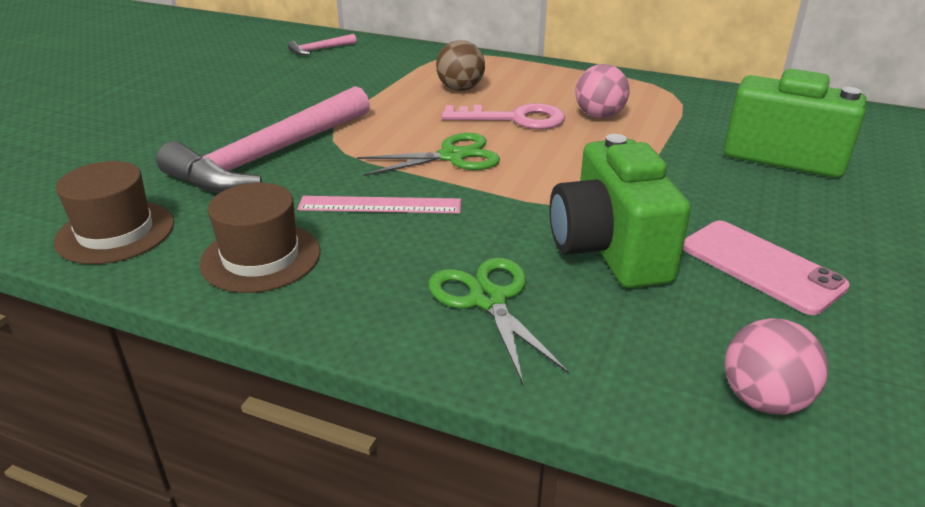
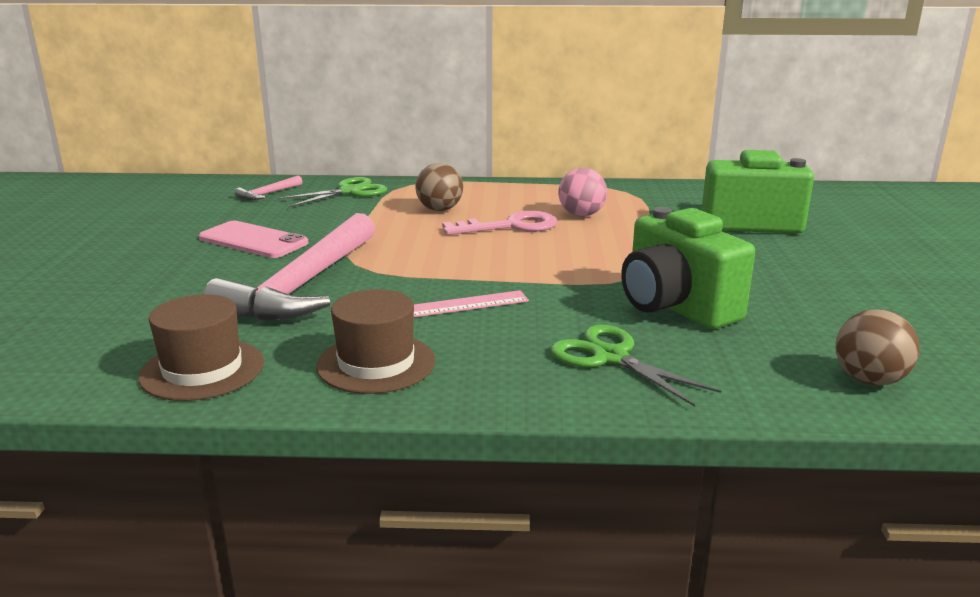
camera: 20 degrees left, 10 degrees down
(452, 156) = (481, 261): green scissors -> green scissors (349, 191)
(761, 266) = (796, 298): pink phone -> pink phone (253, 240)
(763, 399) = (869, 380): pink ball -> brown ball

